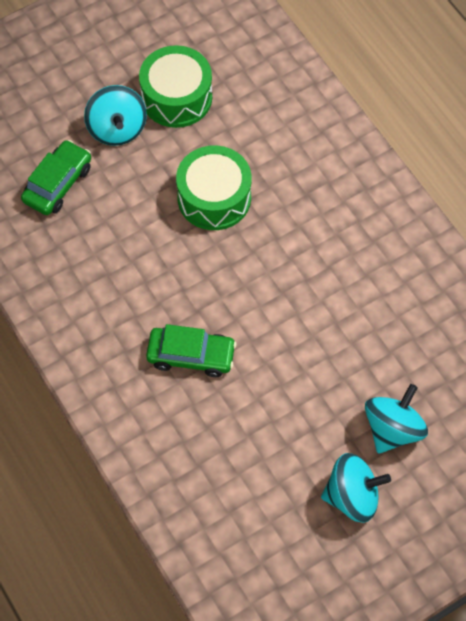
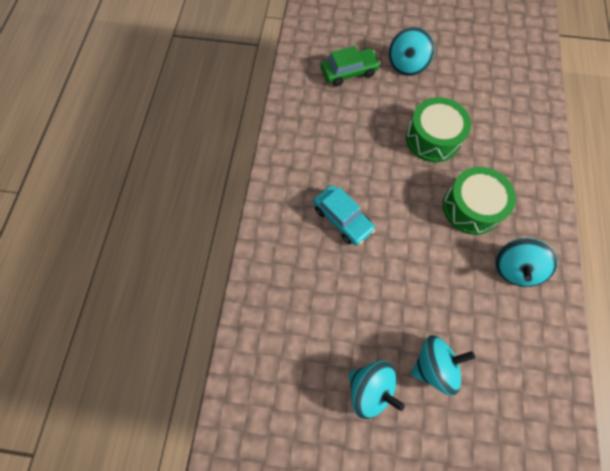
camera: 40 degrees right, 5 degrees up
(176, 97) = (456, 70): green drum -> green drum (471, 207)
(191, 356) = (342, 219): green car -> turquoise car
(397, 278) = (515, 268): none -> turquoise spinning top

